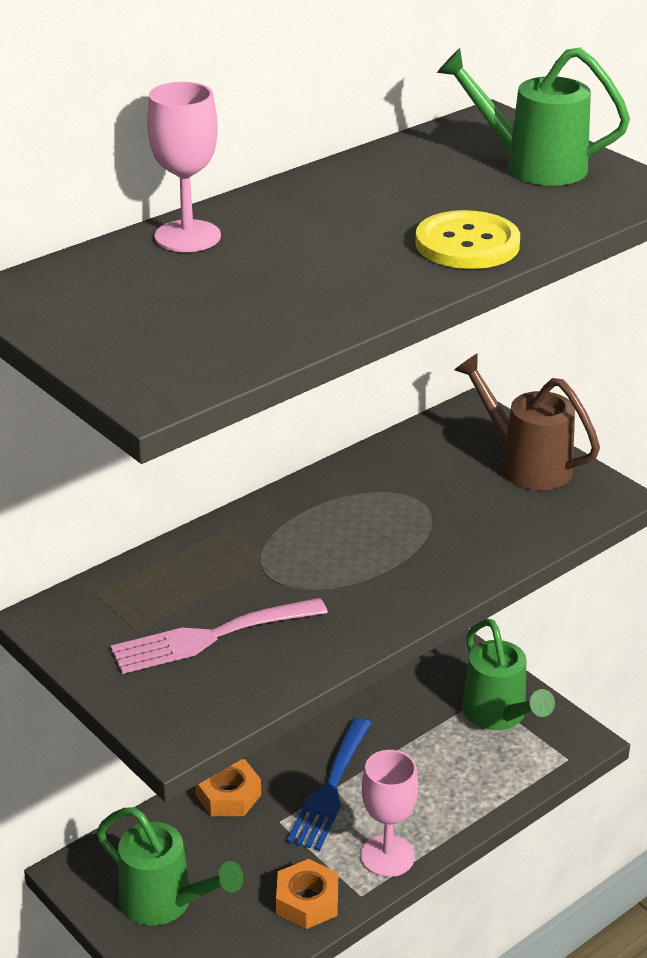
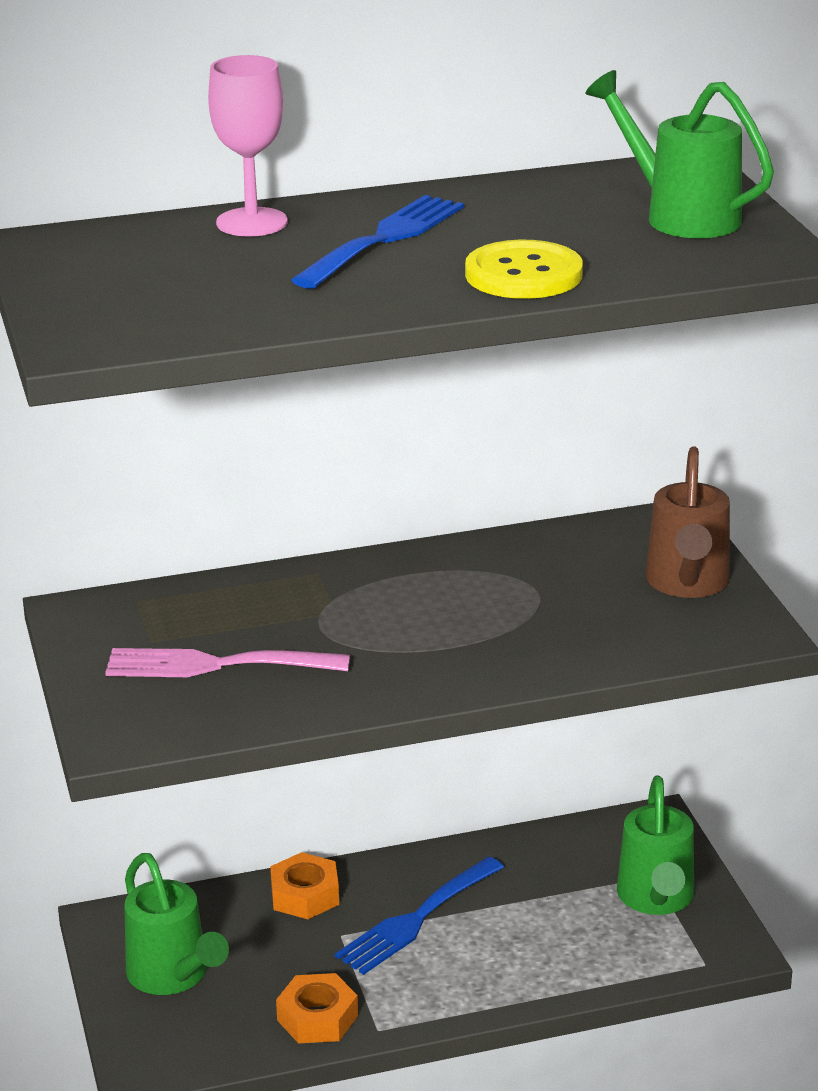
camera: 25 degrees right, 5 degrees down
(318, 232) = (384, 239): none -> blue fork
(387, 856) = (432, 1001): pink goblet -> none
(527, 465) = (687, 583): brown watering can -> brown watering can turned 150 degrees counterclockwise

